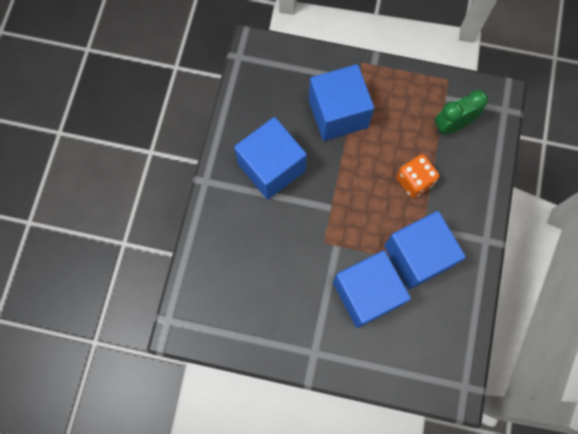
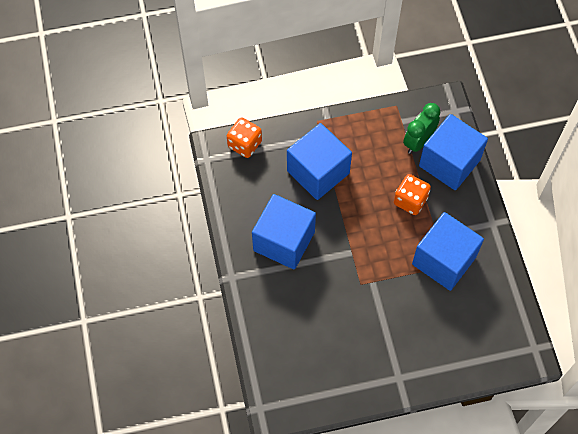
camera: 25 degrees left, 10 degrees down
(281, 57) = (245, 144): none -> orange dice
(366, 293) = (417, 310): blue cube -> blue cube (449, 163)

